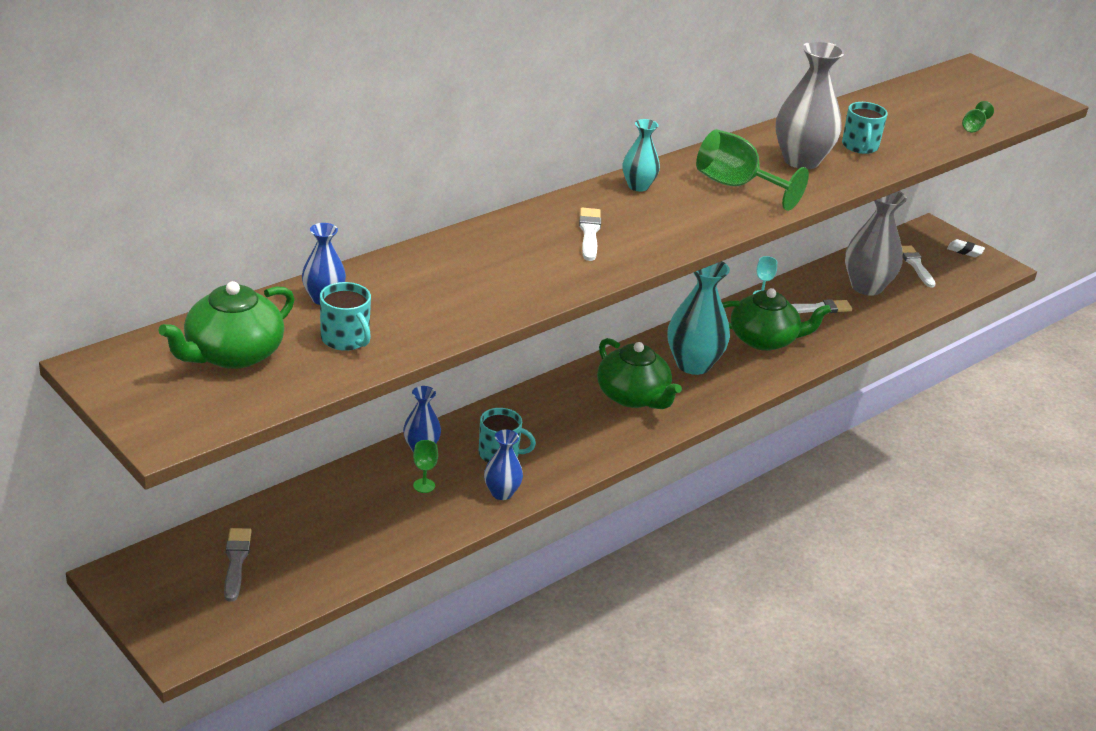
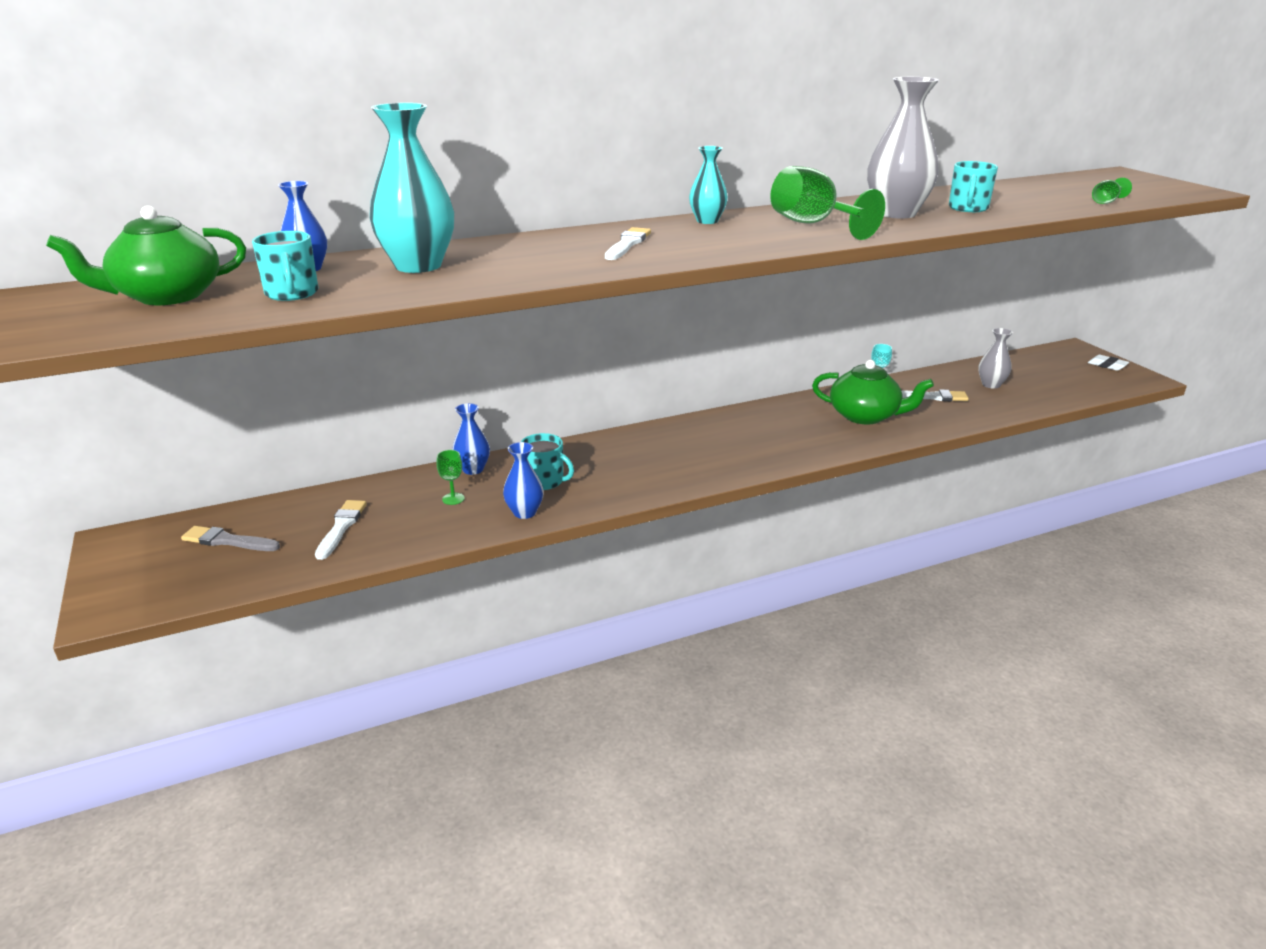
camera: 20 degrees right, 5 degrees down
(236, 561) = (228, 541): grey brush -> grey brush turned 90 degrees counterclockwise
(633, 396) = (706, 448): green teapot -> none
(693, 364) = (781, 429): turquoise vase -> turquoise vase (418, 266)
(866, 287) = (991, 385): grey vase -> grey vase, size x0.55
(916, 265) = (1050, 372): white brush -> white brush (341, 527)

